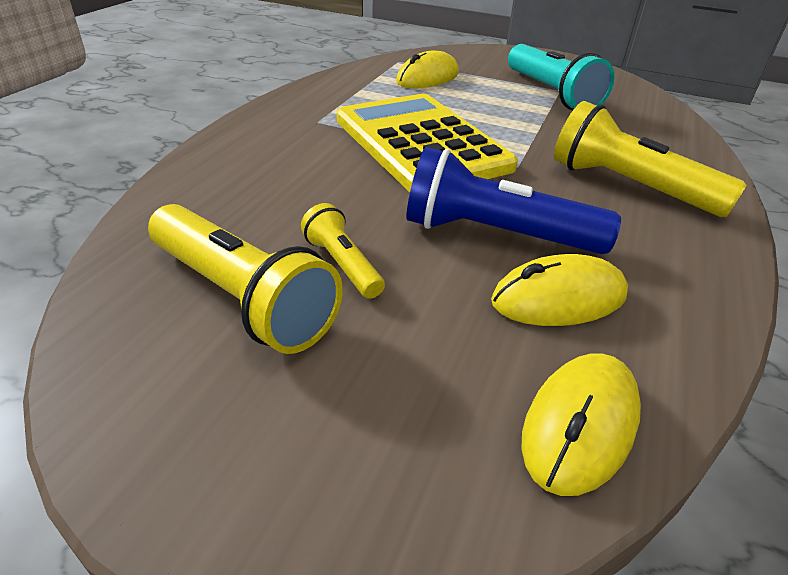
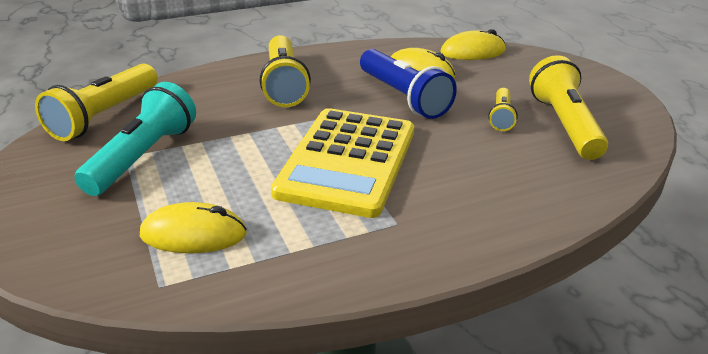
camera: 135 degrees left, 5 degrees down
(645, 102) = (104, 116): none -> yellow flashlight

